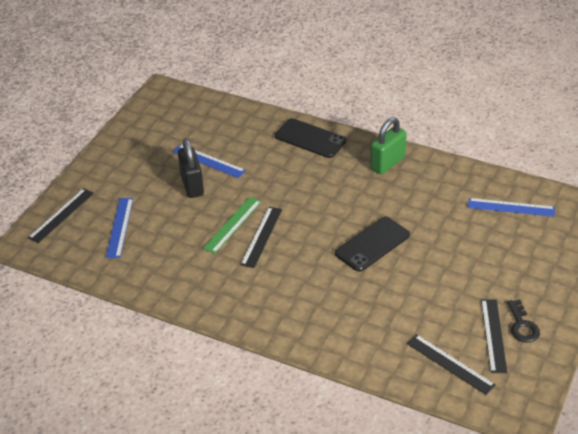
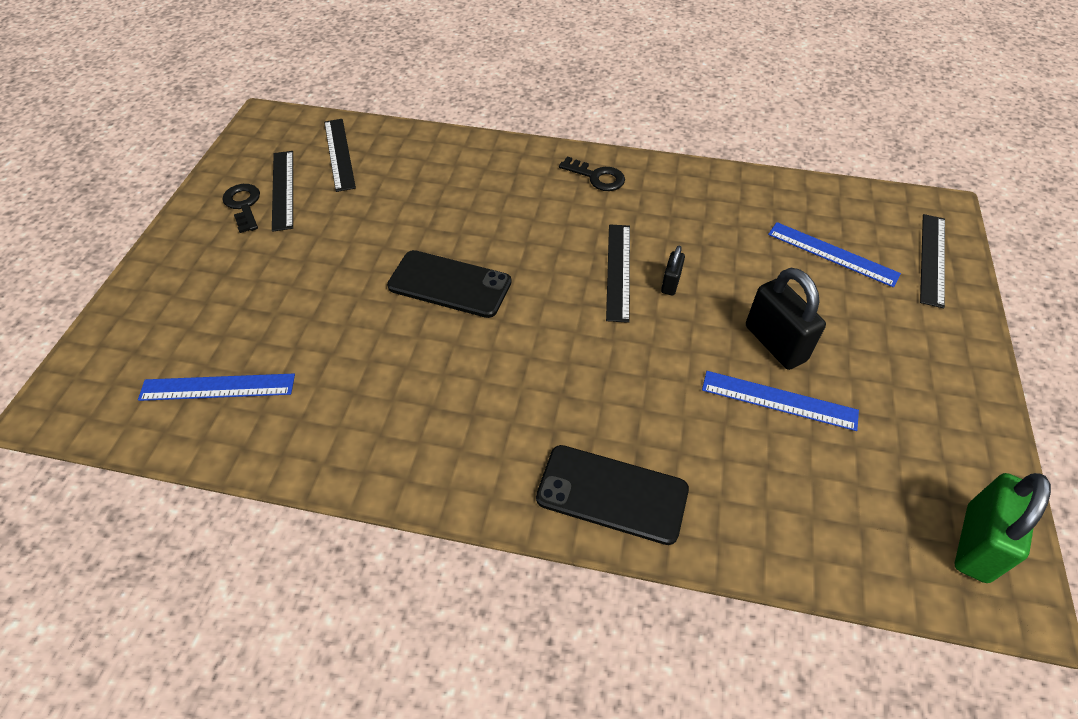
camera: 165 degrees right, 10 degrees up
(120, 227) = (832, 254): blue ruler -> blue ruler turned 45 degrees counterclockwise
(232, 224) = (670, 283): green ruler -> black padlock
(246, 308) = (597, 177): none -> black key
(372, 244) = (449, 284): black phone -> black phone turned 75 degrees clockwise
(387, 163) = (443, 453): green padlock -> green padlock (976, 543)
(450, 364) = (339, 154): black ruler -> black ruler turned 45 degrees clockwise

